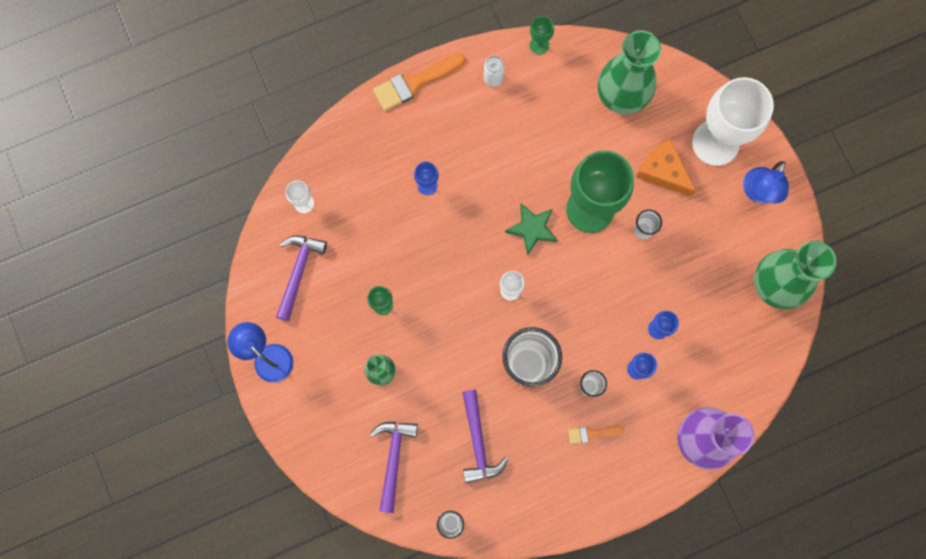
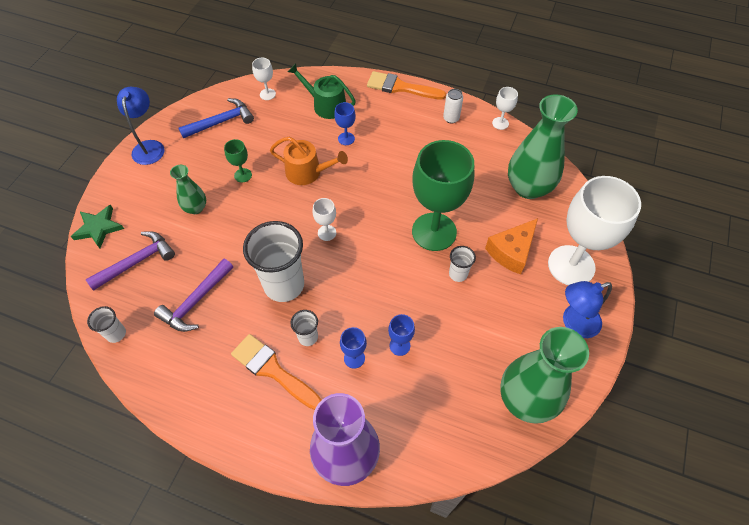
camera: 45 degrees right, 20 degrees down
(298, 272) = (221, 122): purple hammer -> blue hammer
(370, 166) = (325, 105): none -> green watering can
(433, 250) = (308, 172): none -> orange watering can
(532, 228) = (382, 211): green star -> green star (98, 228)
(539, 45) = (500, 123): green goblet -> white goblet
(591, 433) = (272, 370): orange brush -> orange brush, size x1.86
(663, 171) = (511, 251): orange cheese -> orange cheese turned 135 degrees counterclockwise

